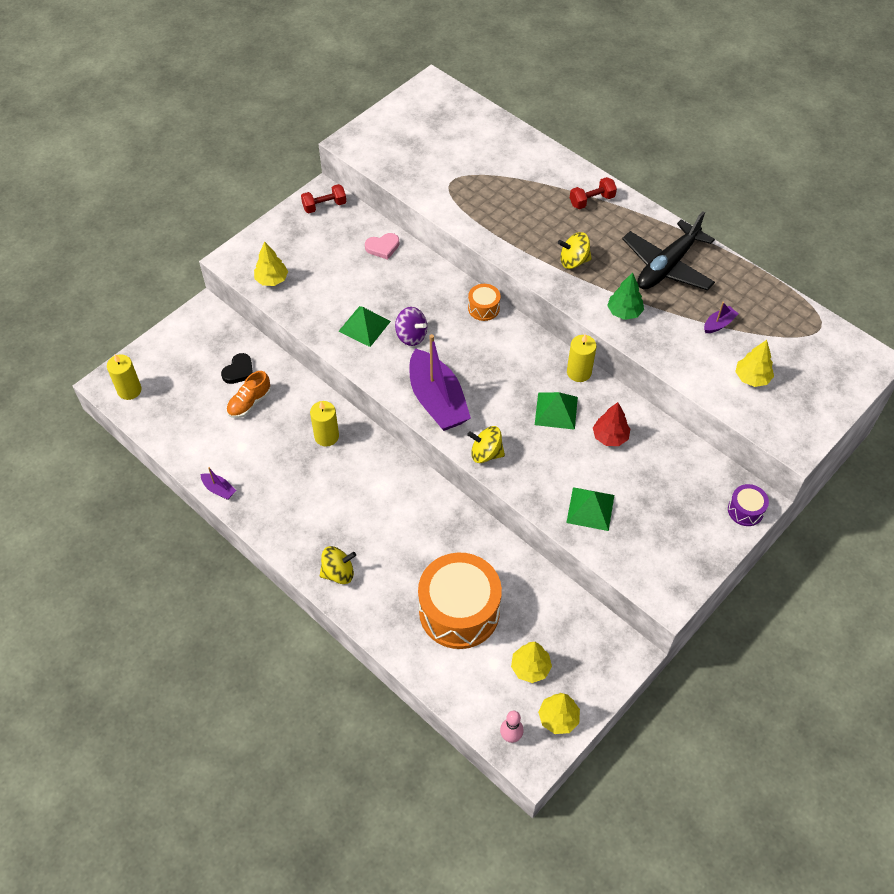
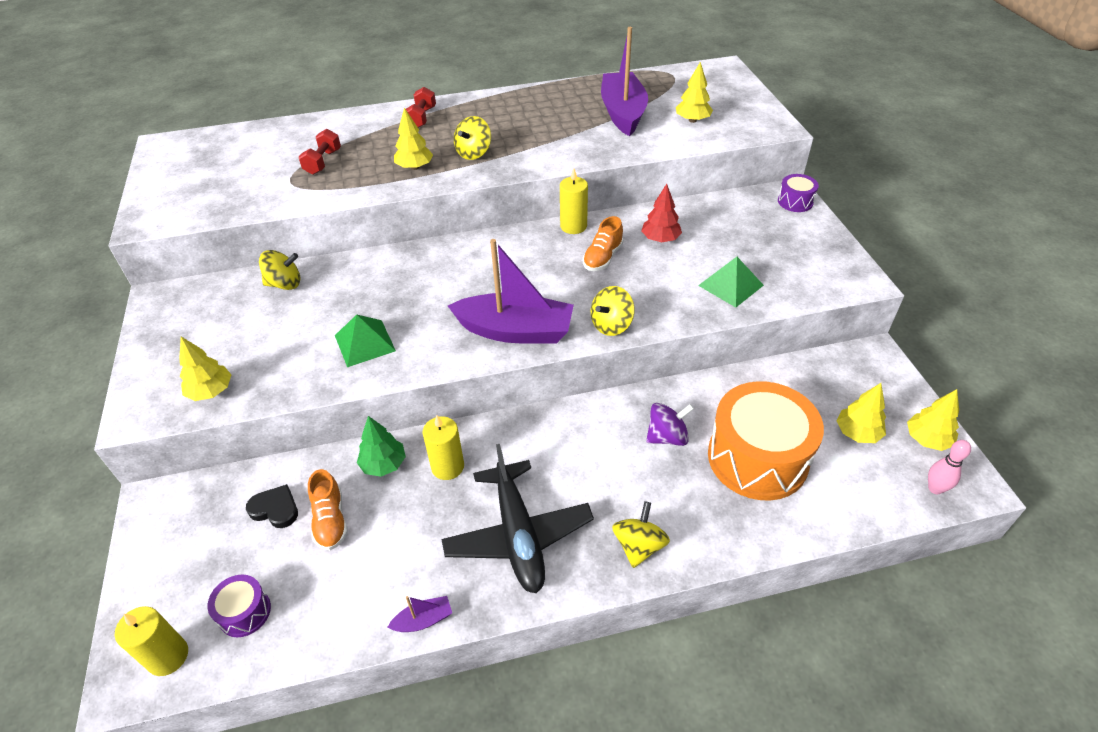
camera: 55 degrees left, 10 degrees down
(171, 404) = (245, 612): none -> purple drum
(239, 371) = (275, 509): black heart -> black heart turned 45 degrees counterclockwise
(324, 206) = (175, 302): red dumbbell -> red dumbbell (323, 162)
(382, 247) = (285, 284): pink heart -> yellow spinning top
(411, 336) = (417, 313): purple spinning top -> purple spinning top (667, 437)
(483, 308) = (440, 250): orange drum -> none
(525, 238) = (414, 167): none -> yellow tree
(556, 410) = (602, 258): green pyramid -> orange shoe
(624, 312) = (560, 151): green tree -> green tree (383, 464)
(667, 266) = (536, 112): black plane -> black plane (518, 535)
(718, 324) = (623, 113): purple boat -> purple boat, size x2.41

